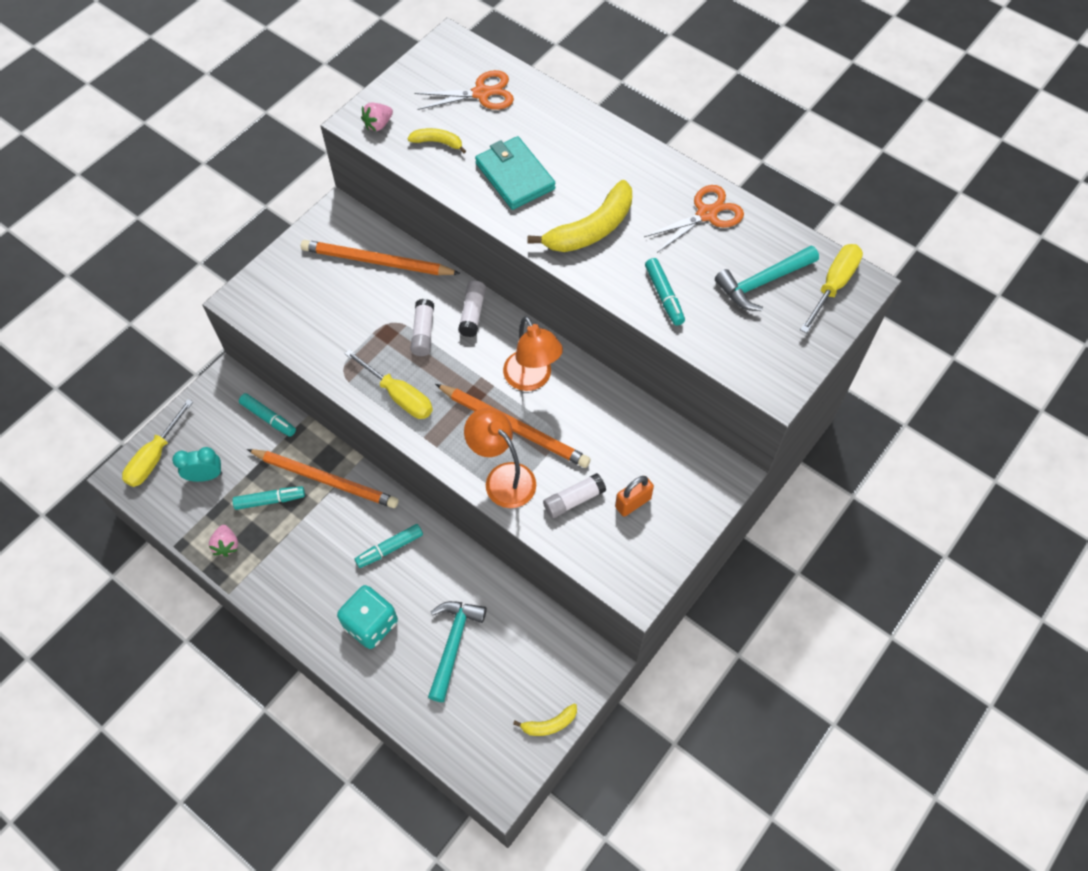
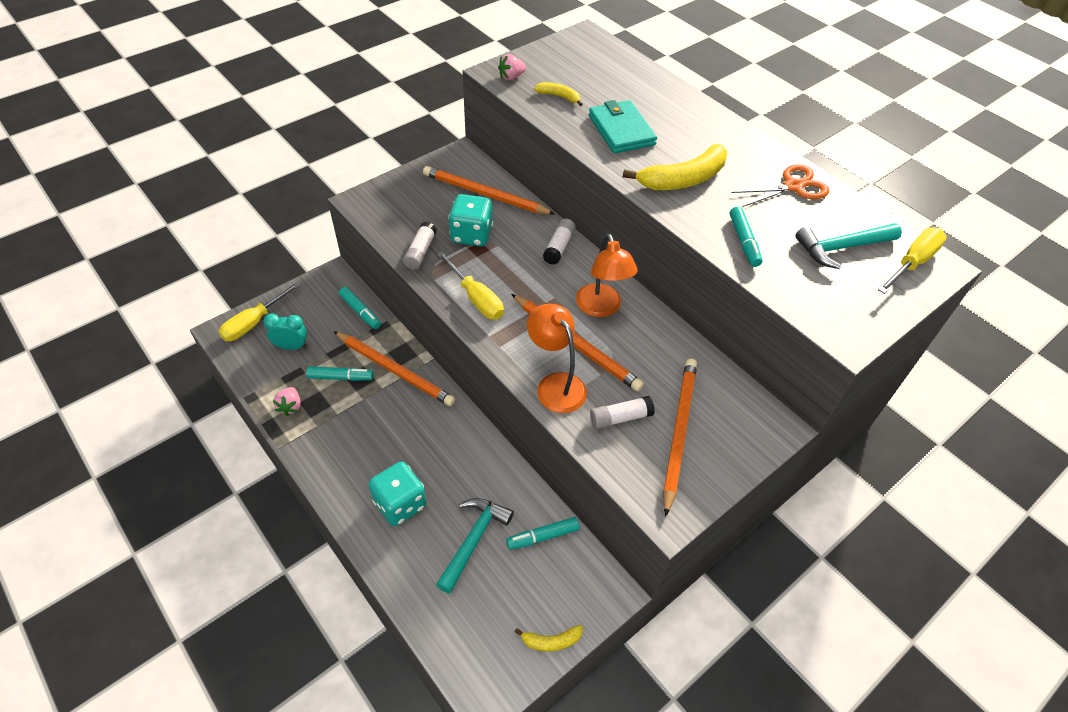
camera: 10 degrees right, 10 degrees down
(375, 318) = (471, 235): none -> turquoise dice
(390, 548) = (436, 440): turquoise marker -> turquoise marker (543, 536)
(423, 333) = (511, 254): white glue stick -> white glue stick (420, 251)
(481, 93) = (605, 70): orange scissors -> none
(633, 503) = (678, 432): orange padlock -> orange pencil

